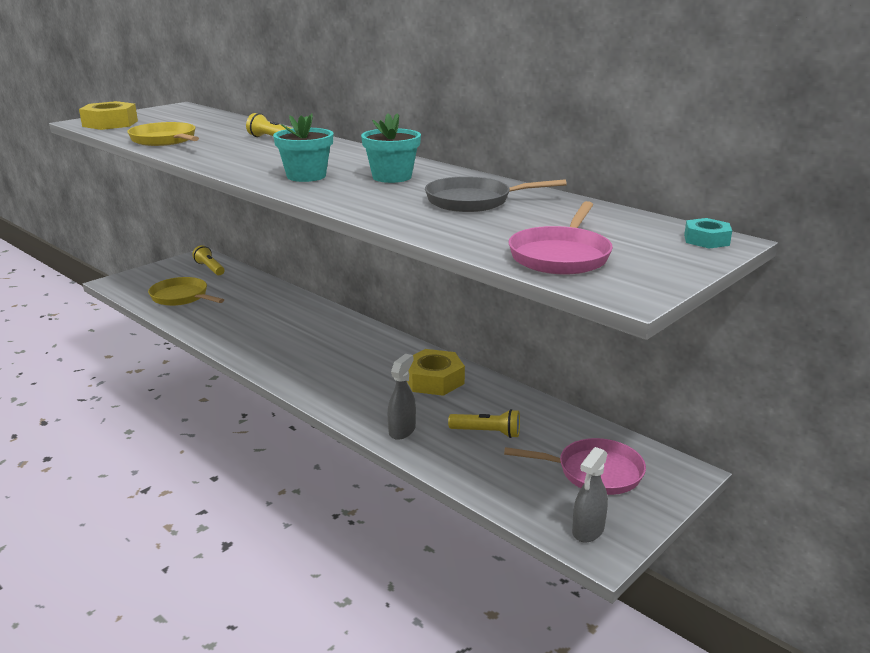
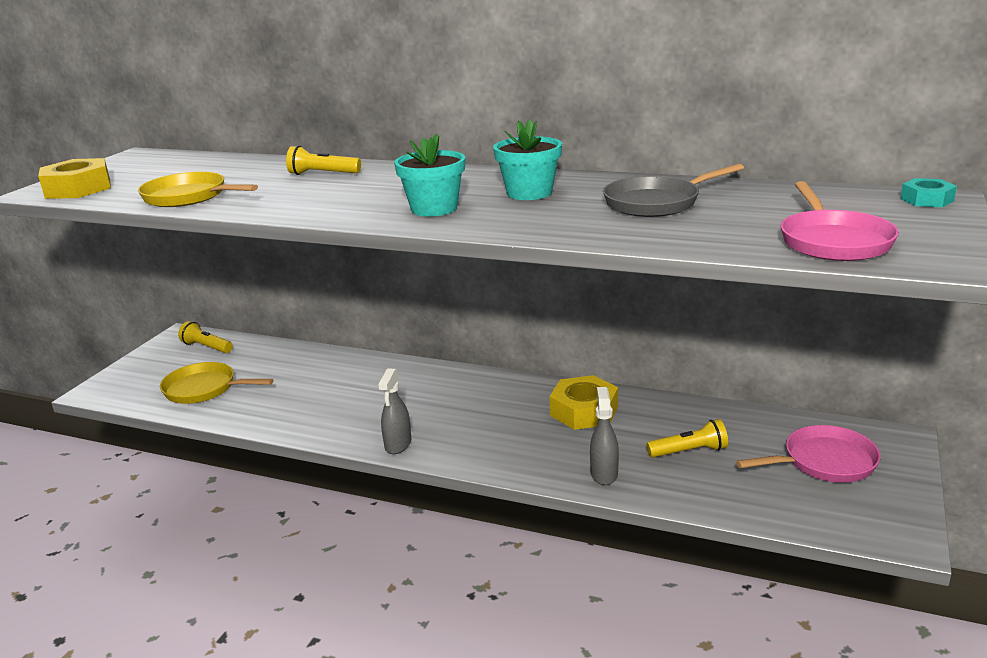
camera: 20 degrees left, 0 degrees up
(588, 530) = (874, 521): grey spray bottle -> grey spray bottle (398, 444)

